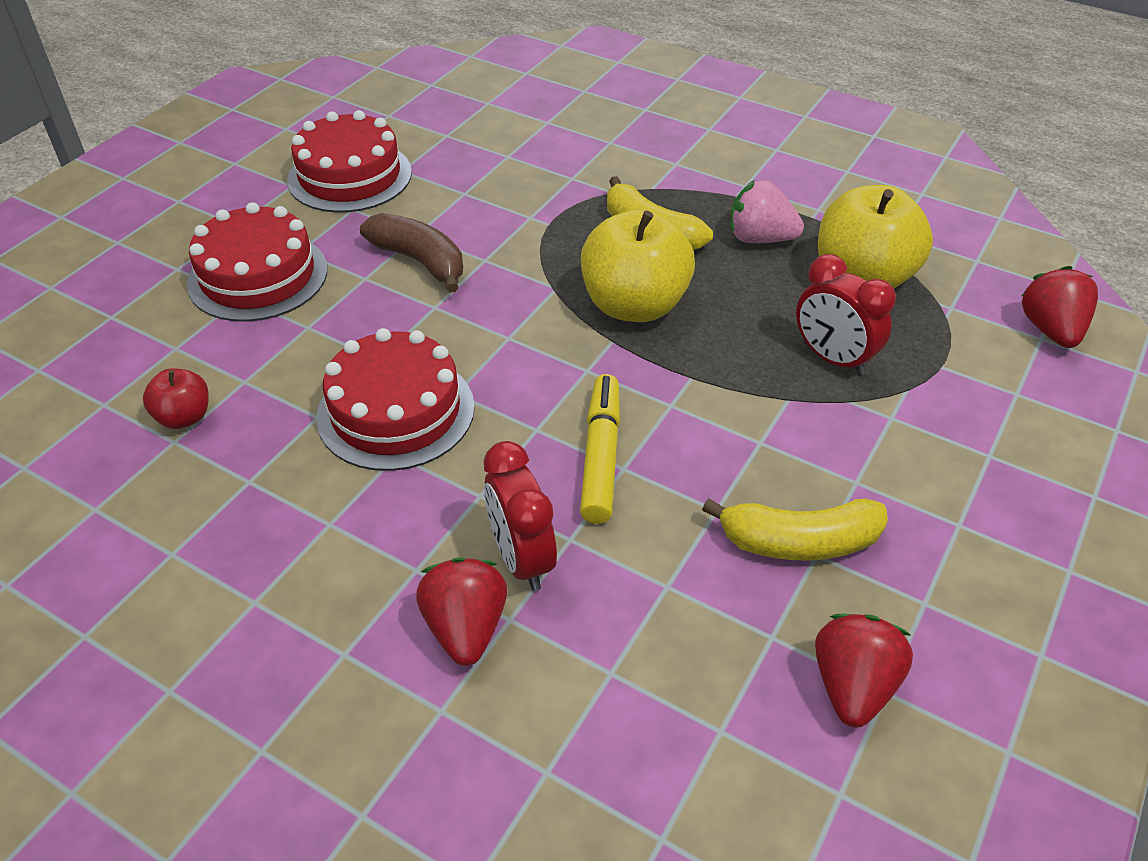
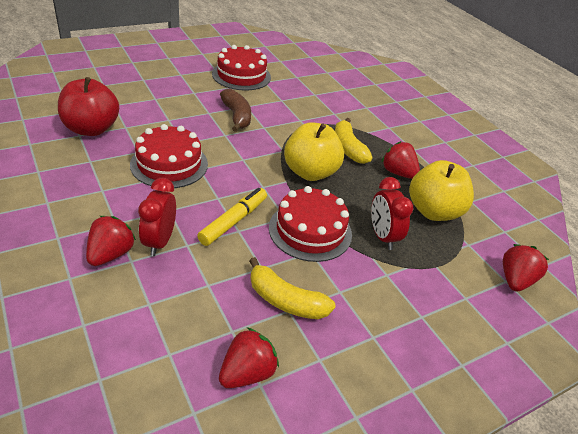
camera: 25 degrees right, 5 degrees down
(184, 417) = (91, 129): red apple -> red apple, size x2.01
(258, 276) = (169, 94): red cake -> red cake (310, 230)
(760, 238) = (398, 173): pink strawberry -> red strawberry

